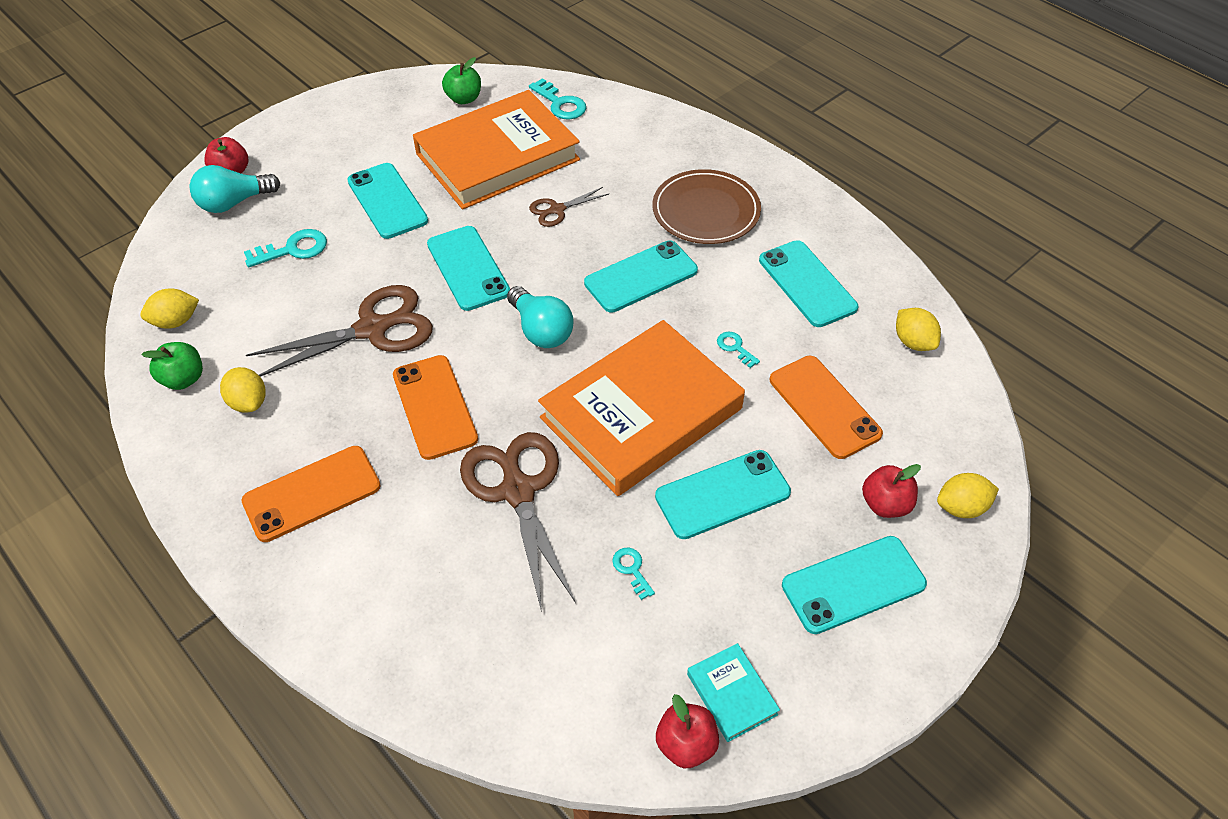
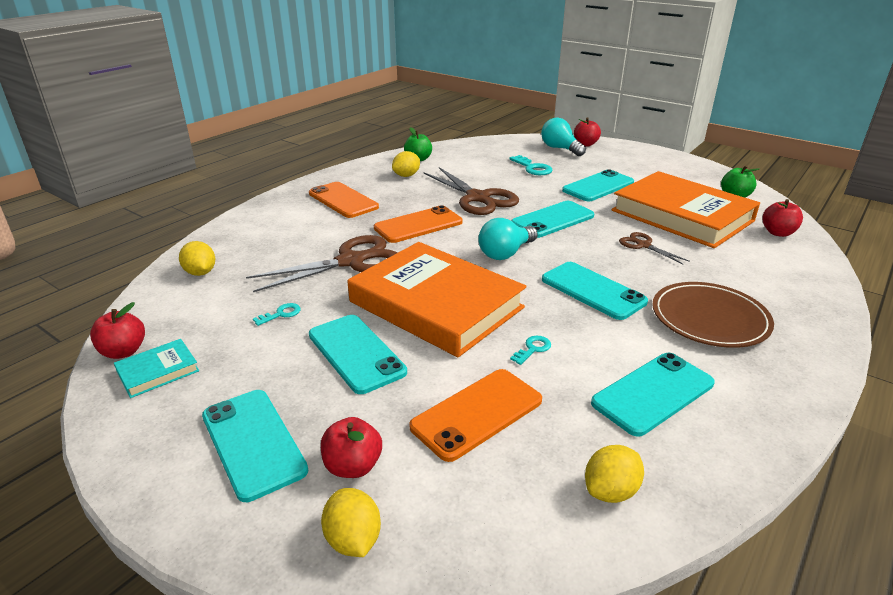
camera: 80 degrees right, 20 degrees down
(176, 321) = (458, 151): yellow lemon -> yellow lemon (200, 273)
(560, 104) = (778, 233): turquoise key -> red apple

